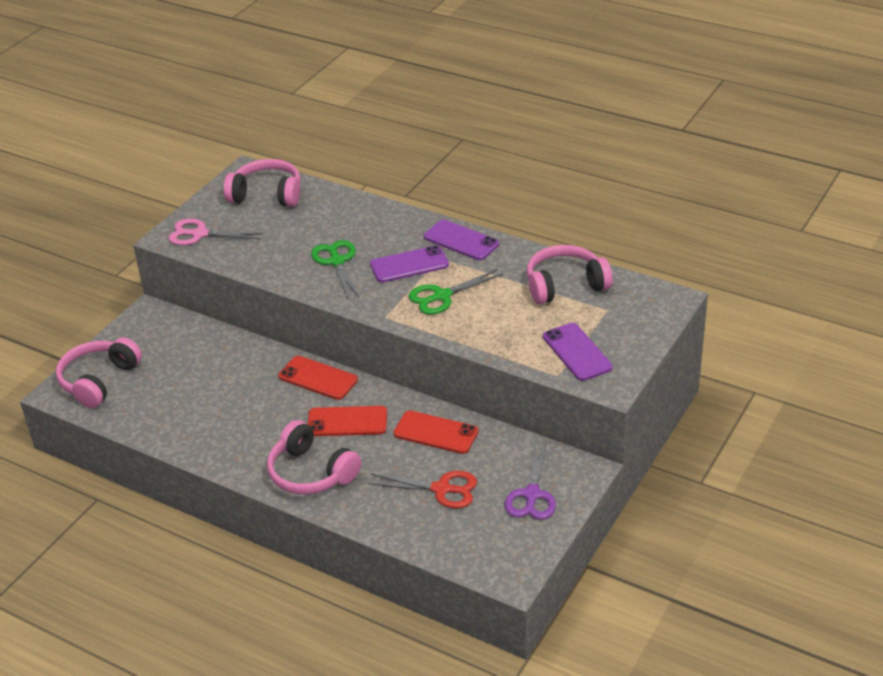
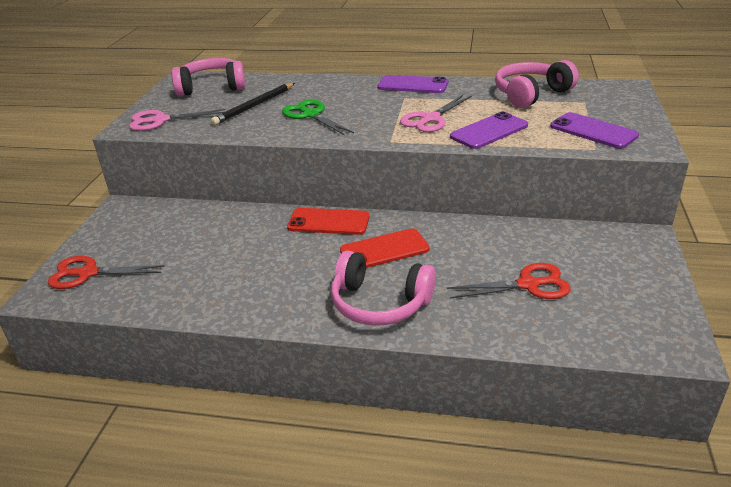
camera: 20 degrees left, 5 degrees down
(99, 380) = (88, 273): pink headphones -> red scissors
(293, 234) = (254, 106): none -> black pencil
(409, 265) = (381, 106): purple phone -> purple phone (489, 131)
(436, 433) = (479, 239): red phone -> none
(442, 296) = (431, 119): green scissors -> pink scissors
(532, 494) = (619, 268): purple scissors -> none

